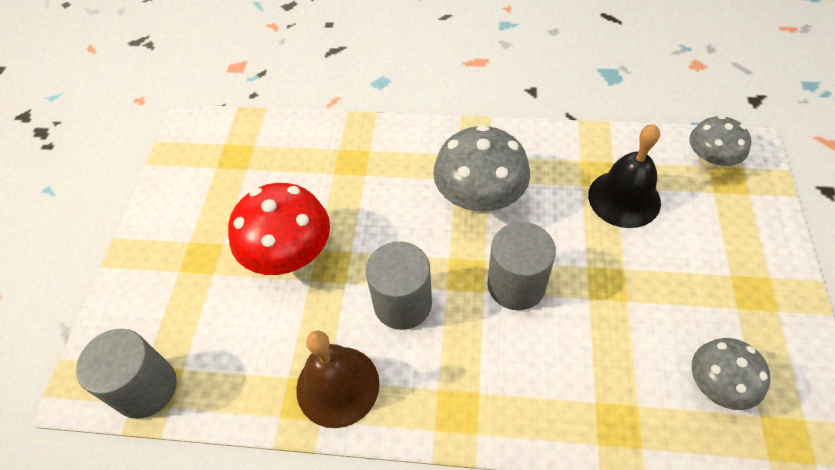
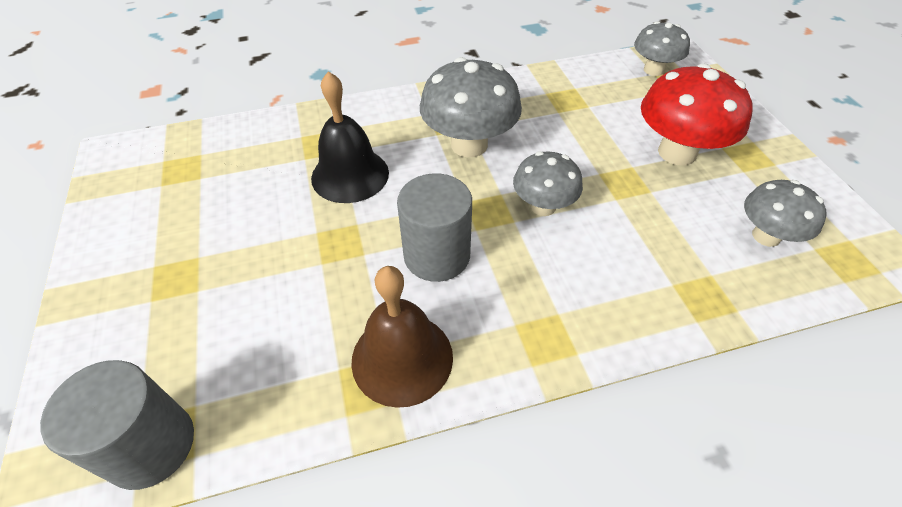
camera: 25 degrees left, 5 degrees down
(290, 256) = (288, 246): red mushroom -> red mushroom (677, 152)
(516, 285) = (543, 206): grey cylinder -> grey mushroom
(624, 198) = (600, 113): black bell -> black bell (350, 175)

